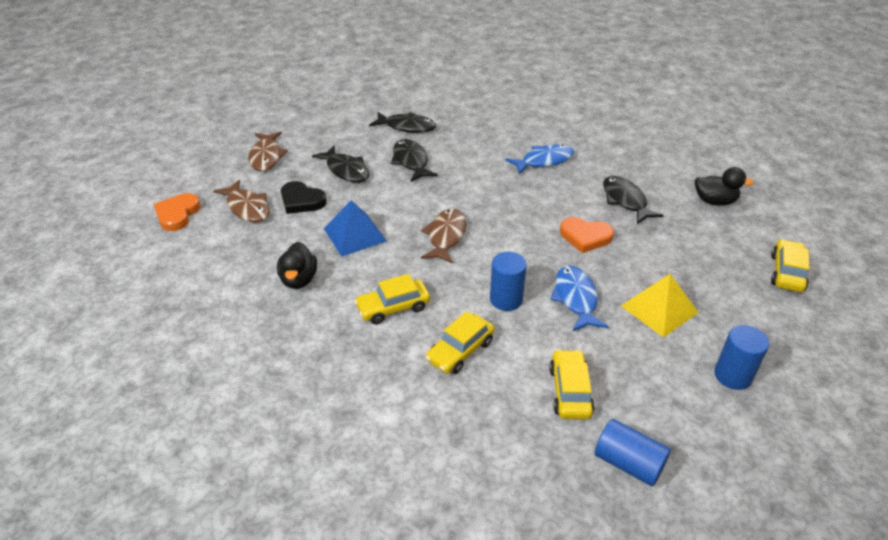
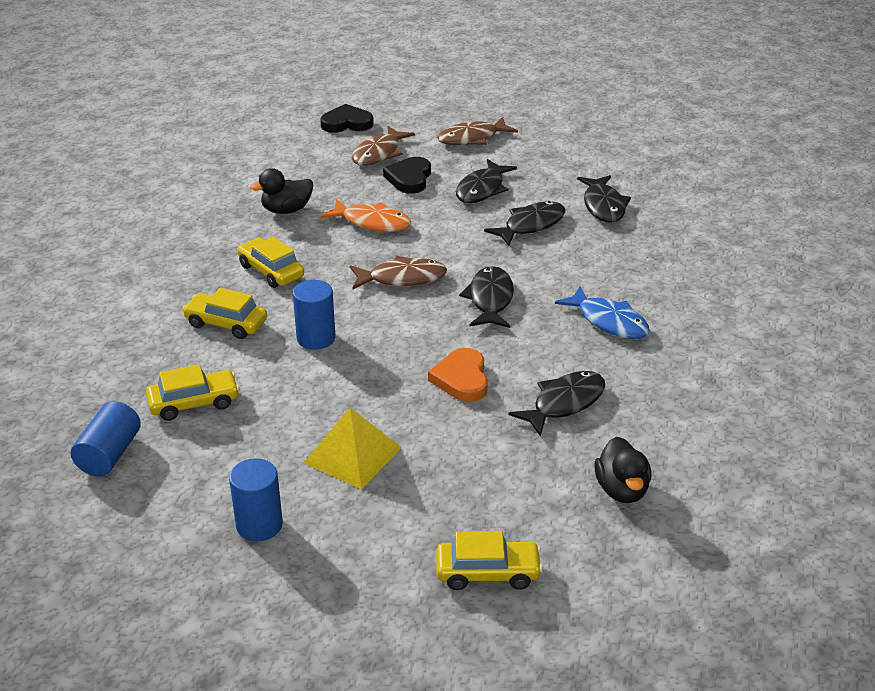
camera: 70 degrees right, 5 degrees down
(177, 214) = (347, 123): orange heart -> black heart
(355, 234) = (372, 222): blue pyramid -> orange fish
(495, 202) = (490, 299): none -> black fish
(575, 298) = (341, 387): blue fish -> none

